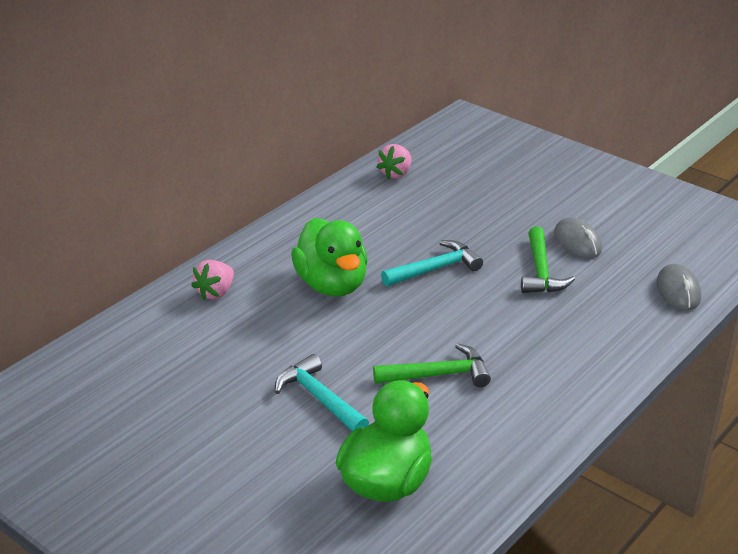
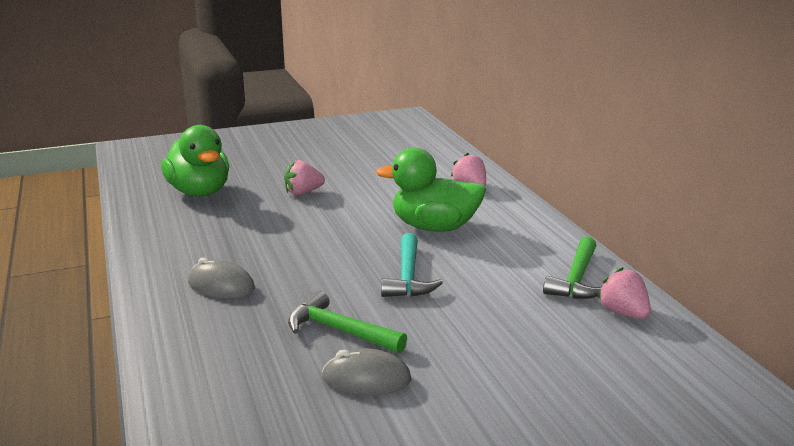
camera: 120 degrees right, 10 degrees down
(320, 398) = (303, 192): turquoise hammer -> pink strawberry
(438, 375) = (267, 234): green hammer -> green hammer (576, 279)
(678, 291) = (197, 406): grey mouse -> grey mouse (221, 285)

